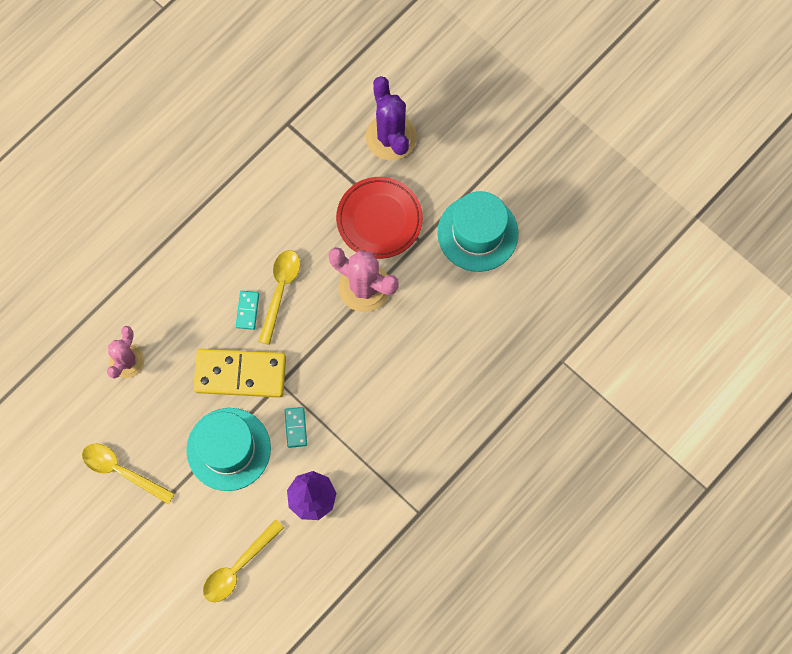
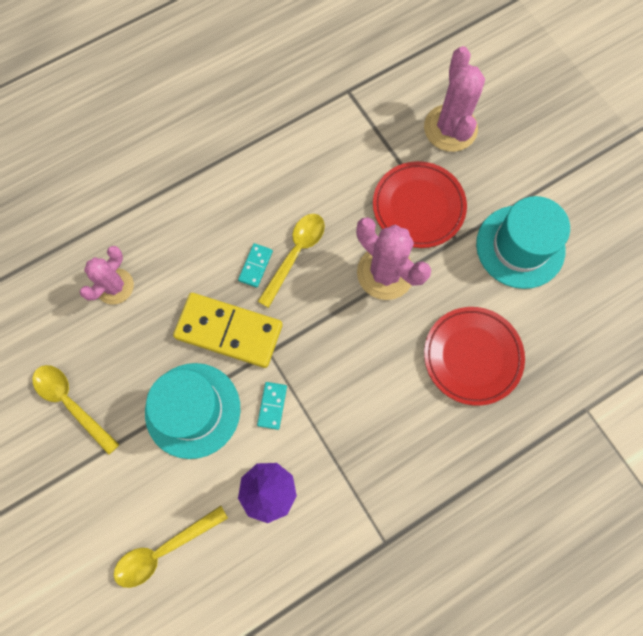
camera: 15 degrees right, 0 degrees up
(391, 137) = (450, 128): purple cactus -> pink cactus
(457, 341) = (472, 356): none -> red plate

